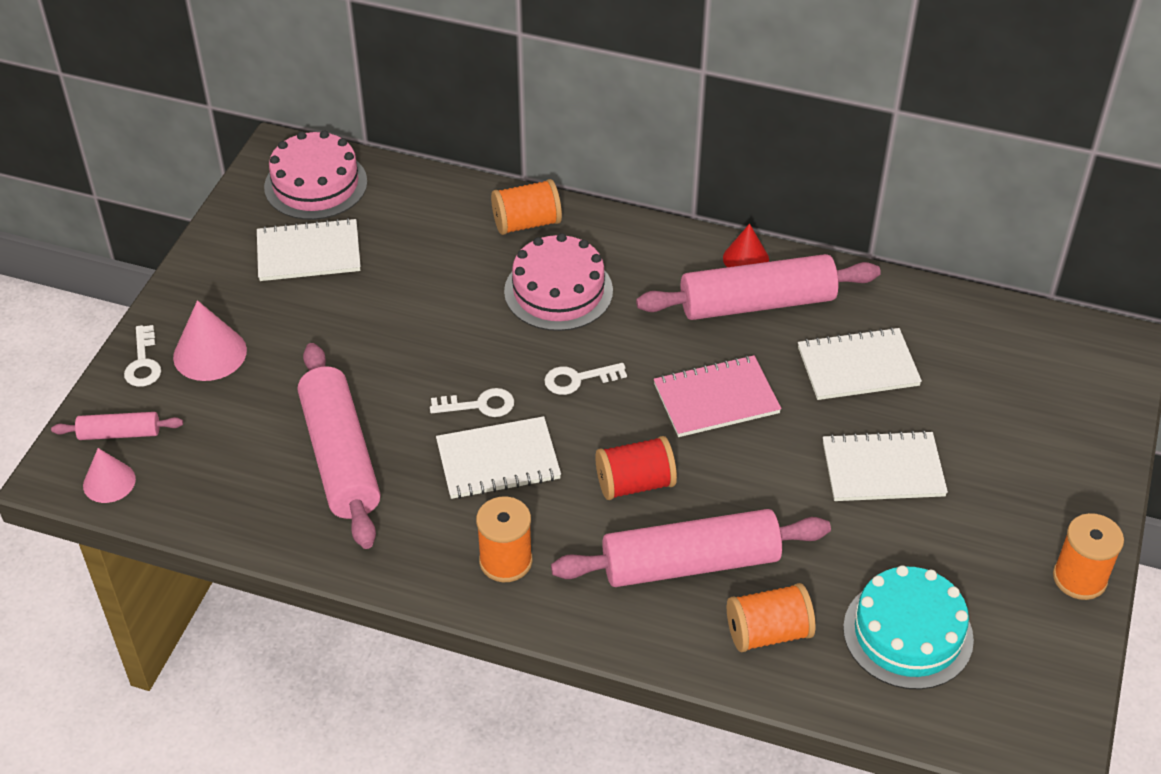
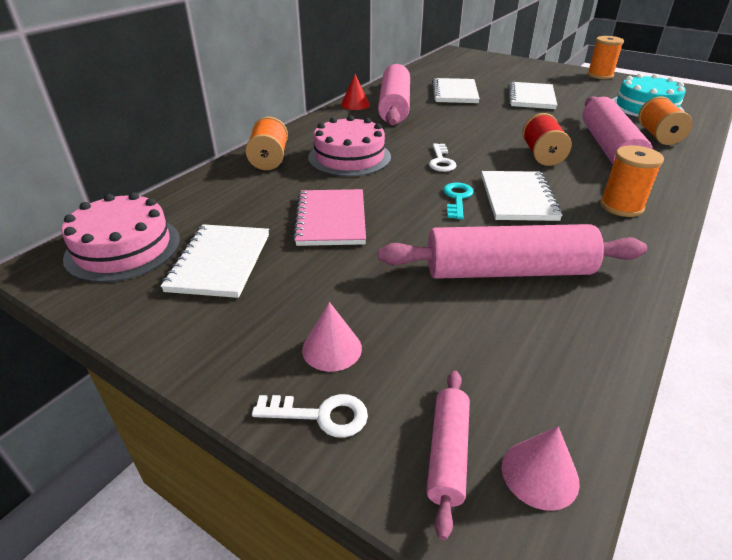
camera: 75 degrees left, 10 degrees down
(210, 353) = (332, 348): pink cone -> pink cone, size x0.67
(480, 405) = (457, 198): white key -> turquoise key
(716, 399) = (470, 125): pink notebook -> pink notebook (331, 219)

